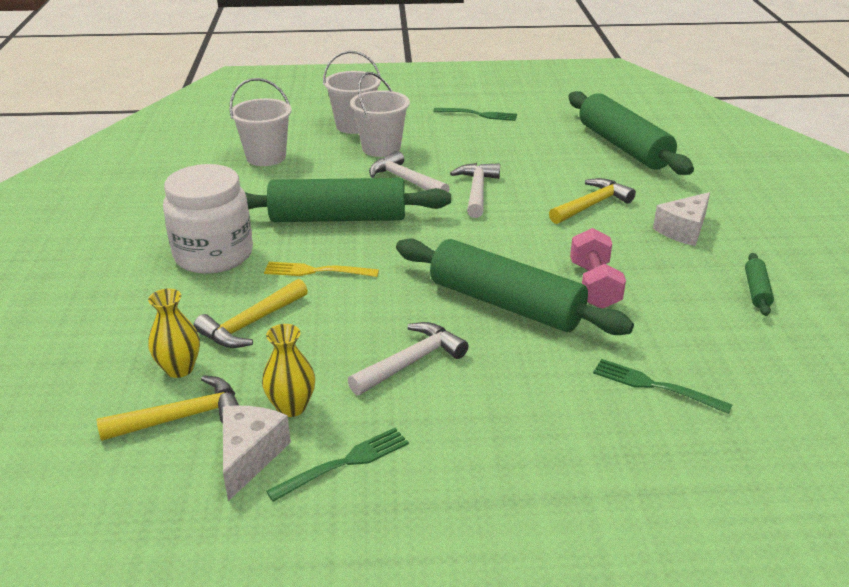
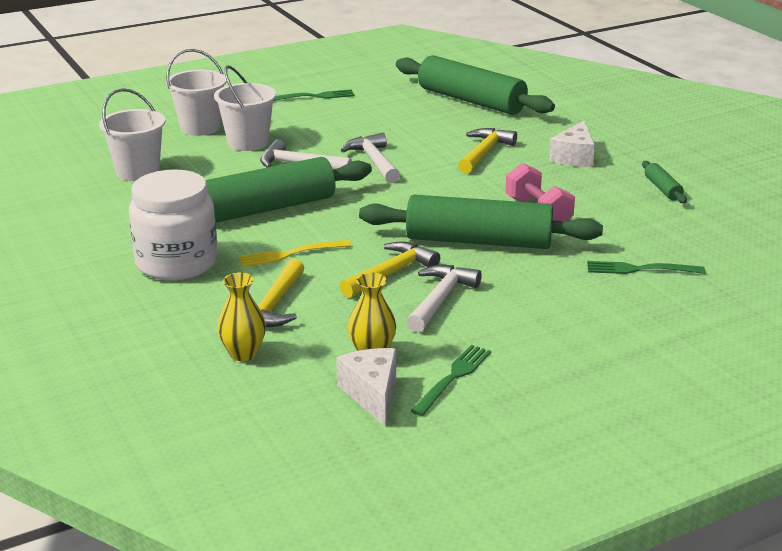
camera: 25 degrees left, 5 degrees down
(182, 417) = (285, 385): yellow hammer -> yellow hammer (391, 273)

